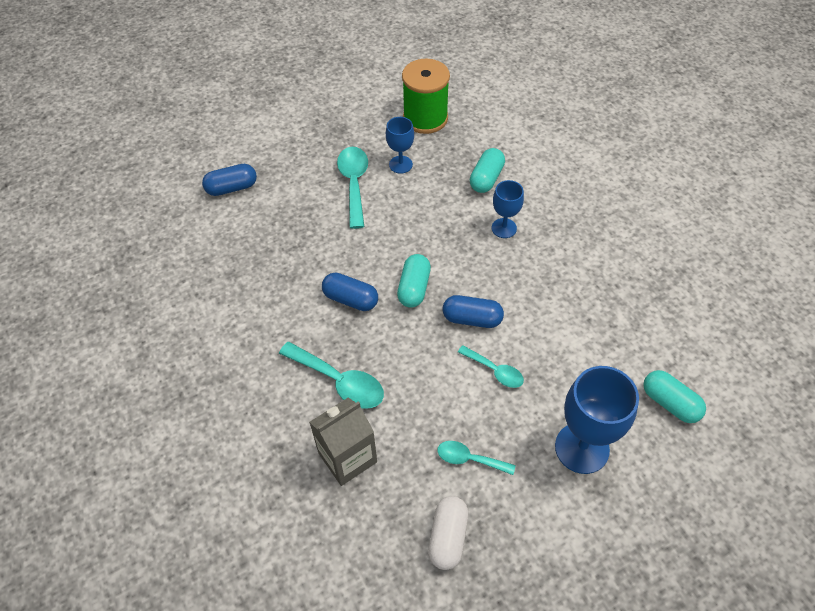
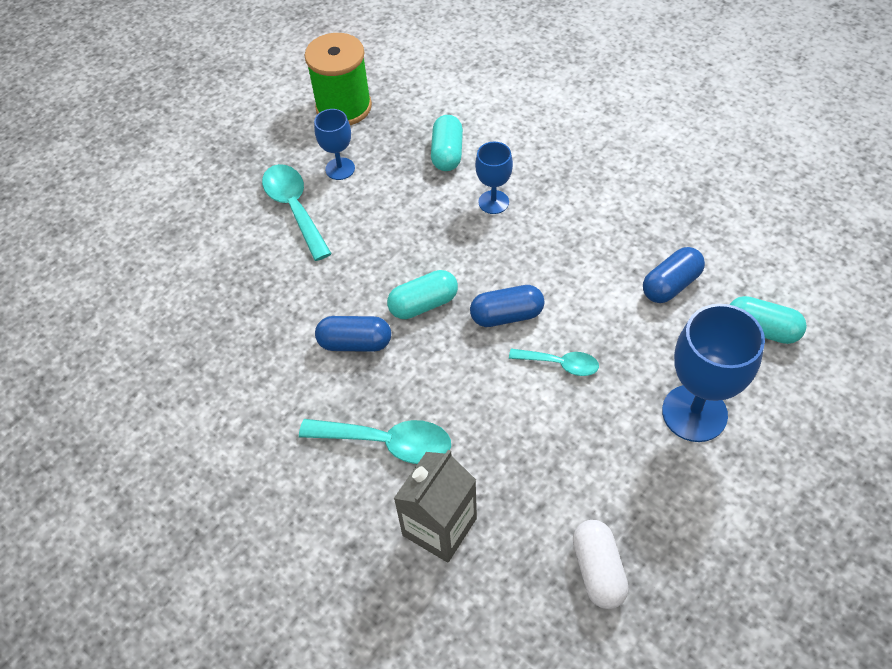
camera: 20 degrees left, 0 degrees up
(232, 188) = (144, 262): blue capsule -> blue capsule (670, 285)
(414, 288) = (423, 304): turquoise capsule -> turquoise capsule turned 75 degrees clockwise
(469, 459) = (579, 473): turquoise spoon -> none

